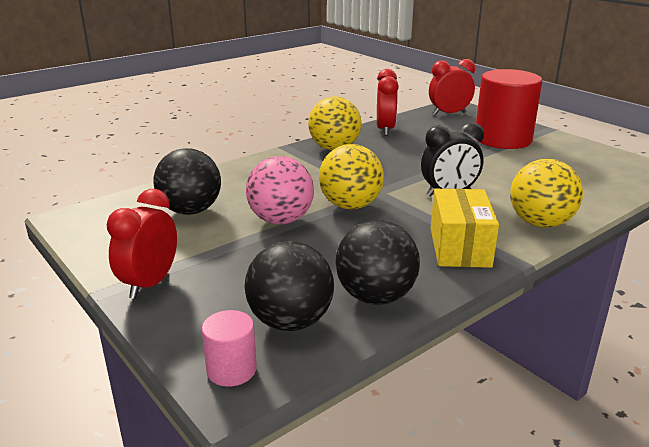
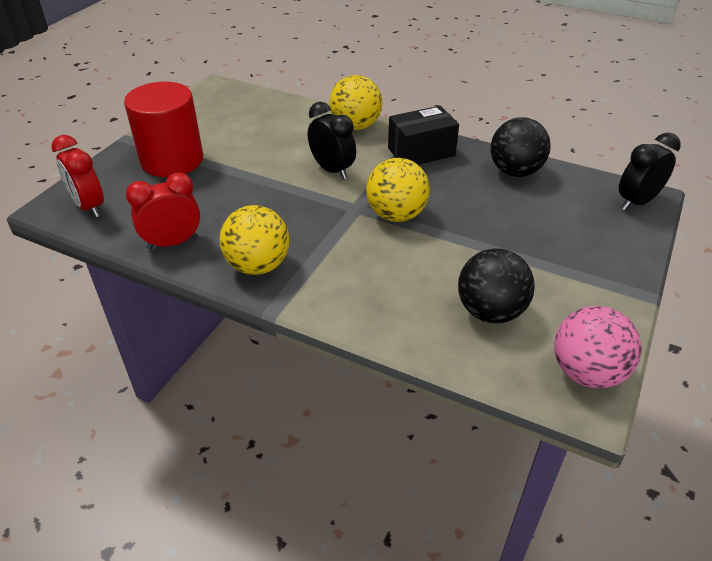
camera: 115 degrees left, 15 degrees up
(150, 284) = (611, 276): red clock -> none
(231, 370) = (636, 202): pink cylinder -> black clock
(281, 220) = (456, 245): pink ball -> pink ball (587, 372)
(290, 321) = (575, 196): black ball -> none
(459, 247) = (421, 152): yellow box -> black box

